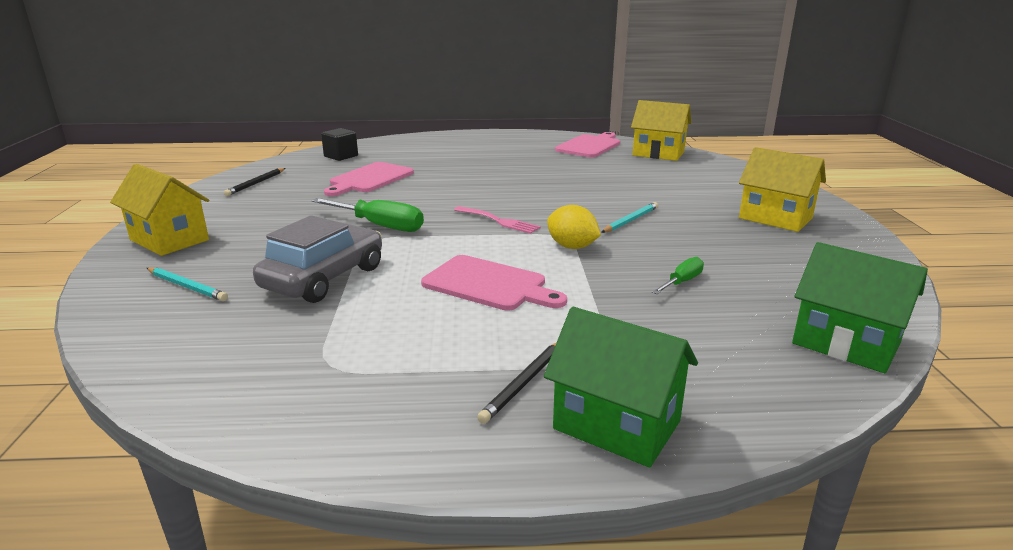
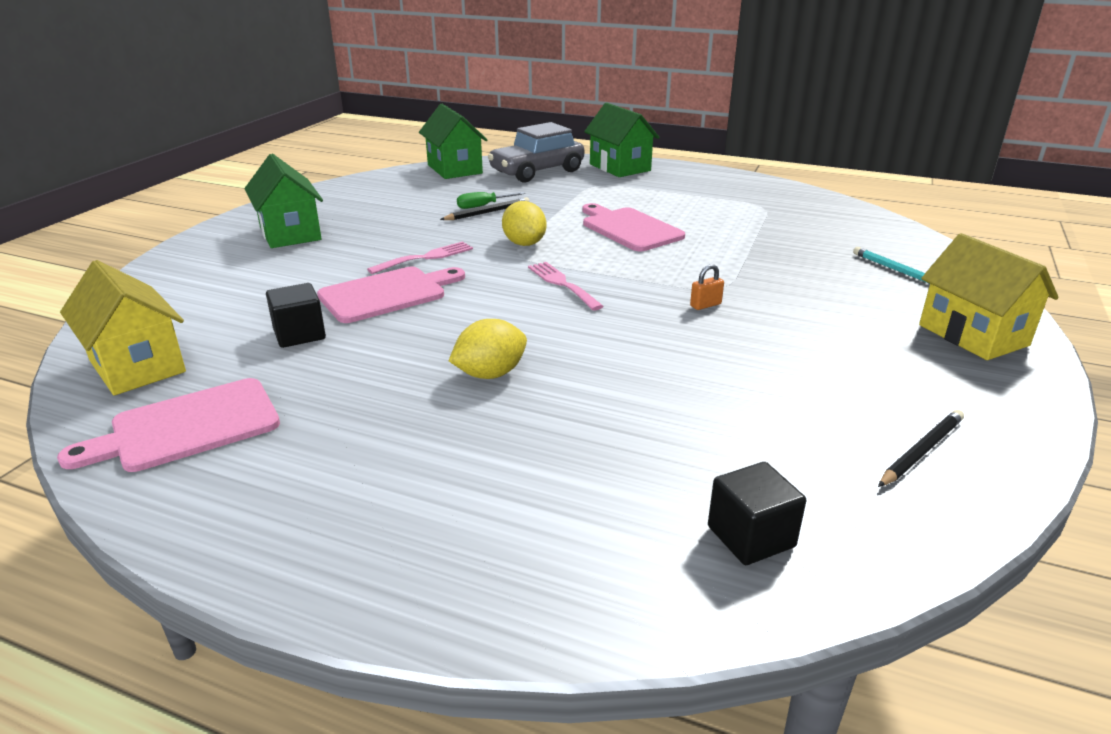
camera: 155 degrees left, 5 degrees up
(324, 278) = (770, 257): grey car -> grey car (537, 171)
(369, 179) = (698, 413): pink cutting board -> pink cutting board (387, 294)
(379, 226) = (705, 305): green screwdriver -> orange padlock
(488, 175) = (490, 374): none -> yellow lemon
(524, 383) = (650, 184): black pencil -> black pencil (487, 212)
(614, 172) = (299, 334): none -> black cube
(630, 220) = (426, 257): turquoise pencil -> pink fork
(775, 218) = (290, 233): yellow house -> green house

